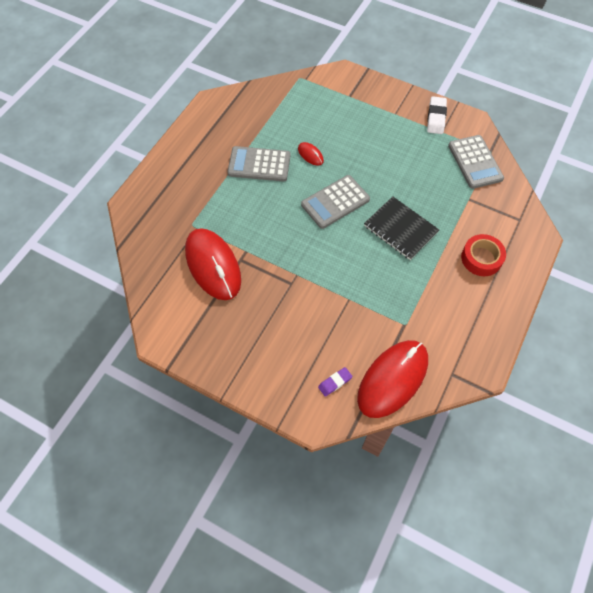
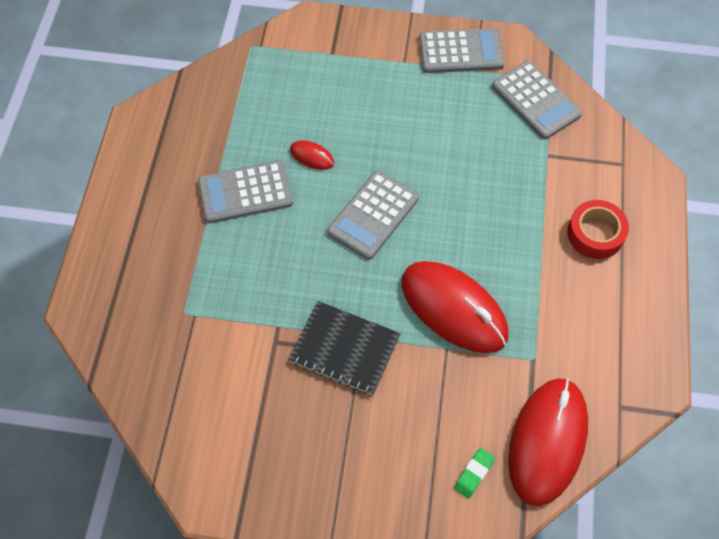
camera: 20 degrees left, 0 degrees up
(213, 265) = (239, 363): red mouse -> red mouse (453, 308)
(335, 382) = (474, 474): purple eraser -> green eraser
(400, 229) = (475, 226): black notebook -> black notebook (345, 349)
(436, 117) = (461, 52): white eraser -> grey calculator

